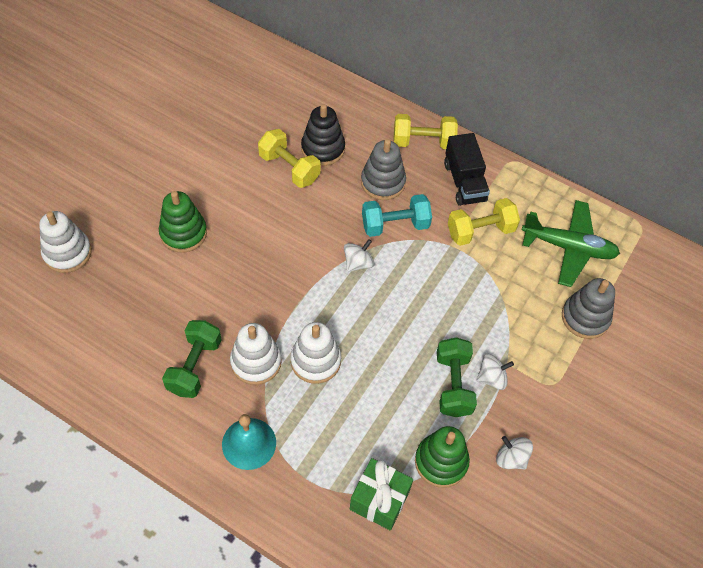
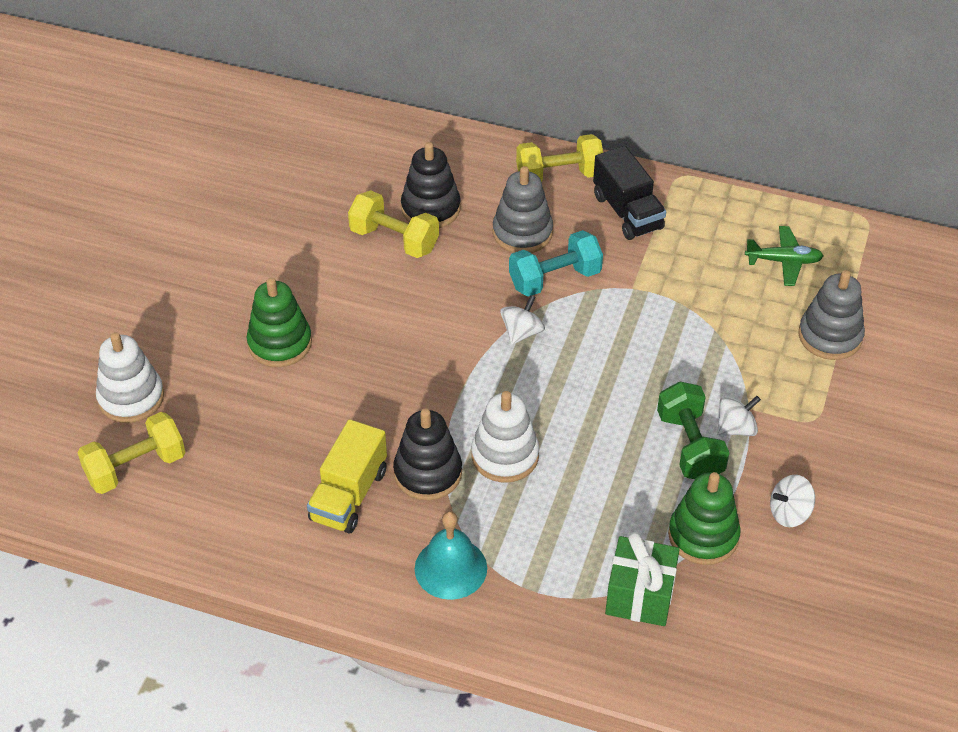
camera: 10 degrees left, 10 degrees down
(194, 366) = (349, 495): green dumbbell -> yellow truck
(256, 362) = (428, 473): white stacking toy -> black stacking toy
(480, 231) = (666, 264): yellow dumbbell -> yellow dumbbell (136, 467)
(511, 458) = (789, 513): white spinning top -> white spinning top turned 45 degrees counterclockwise
(568, 247) = (783, 261): green plane -> green plane, size x0.60

